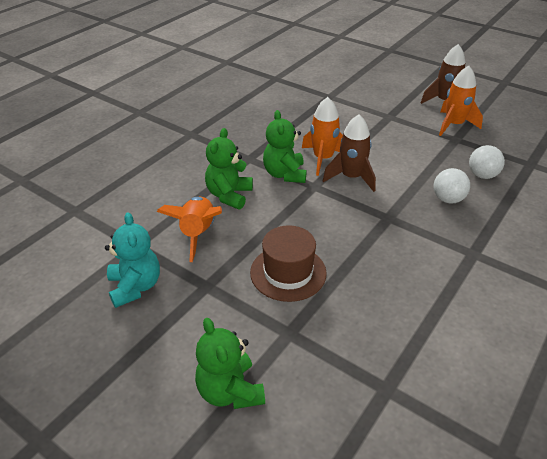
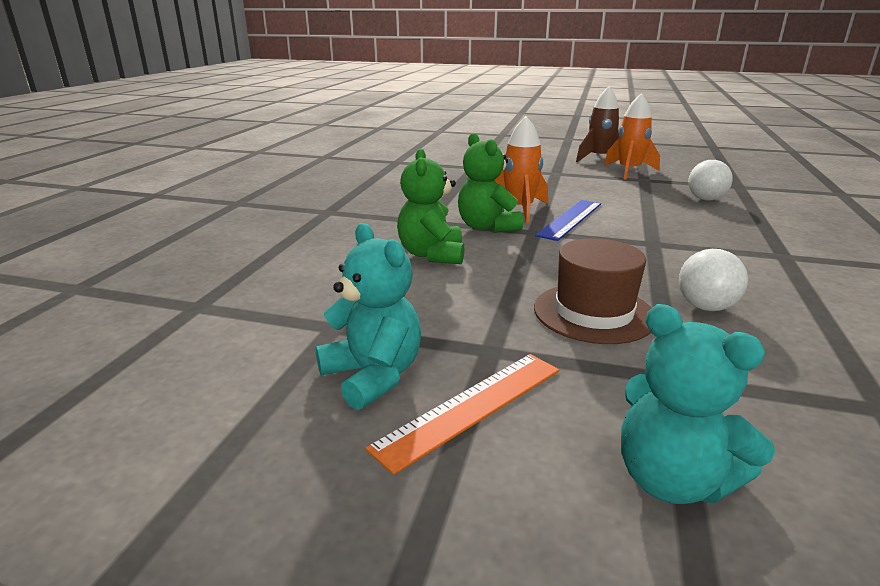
camera: 20 degrees left, 15 degrees down
(169, 321) = (472, 407): none -> orange ruler
(198, 234) = (422, 297): orange rocket -> none
(230, 391) = (672, 480): green teddy bear -> turquoise teddy bear
(351, 177) = (570, 219): brown rocket -> blue ruler
(448, 199) = (697, 220): white ball -> white ball (705, 307)

